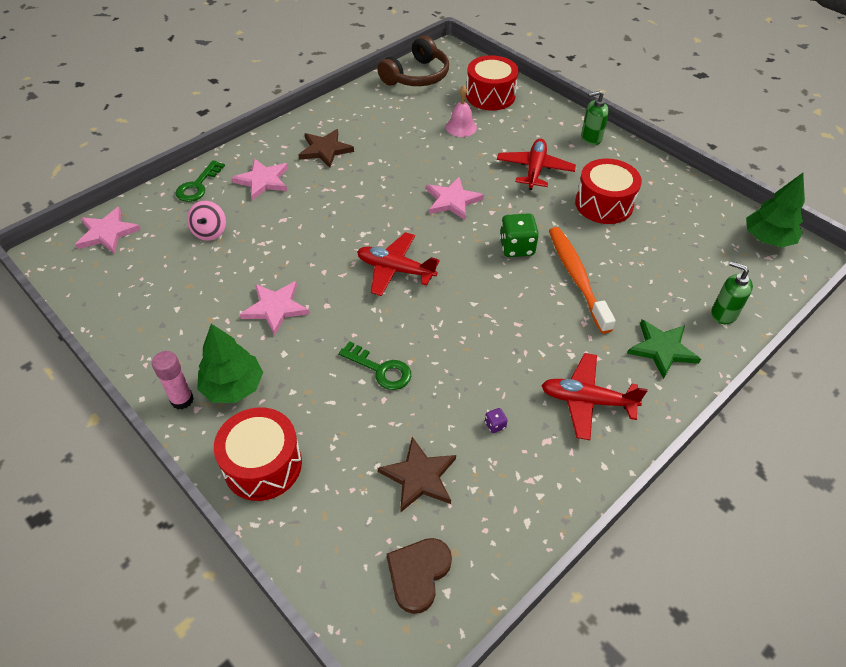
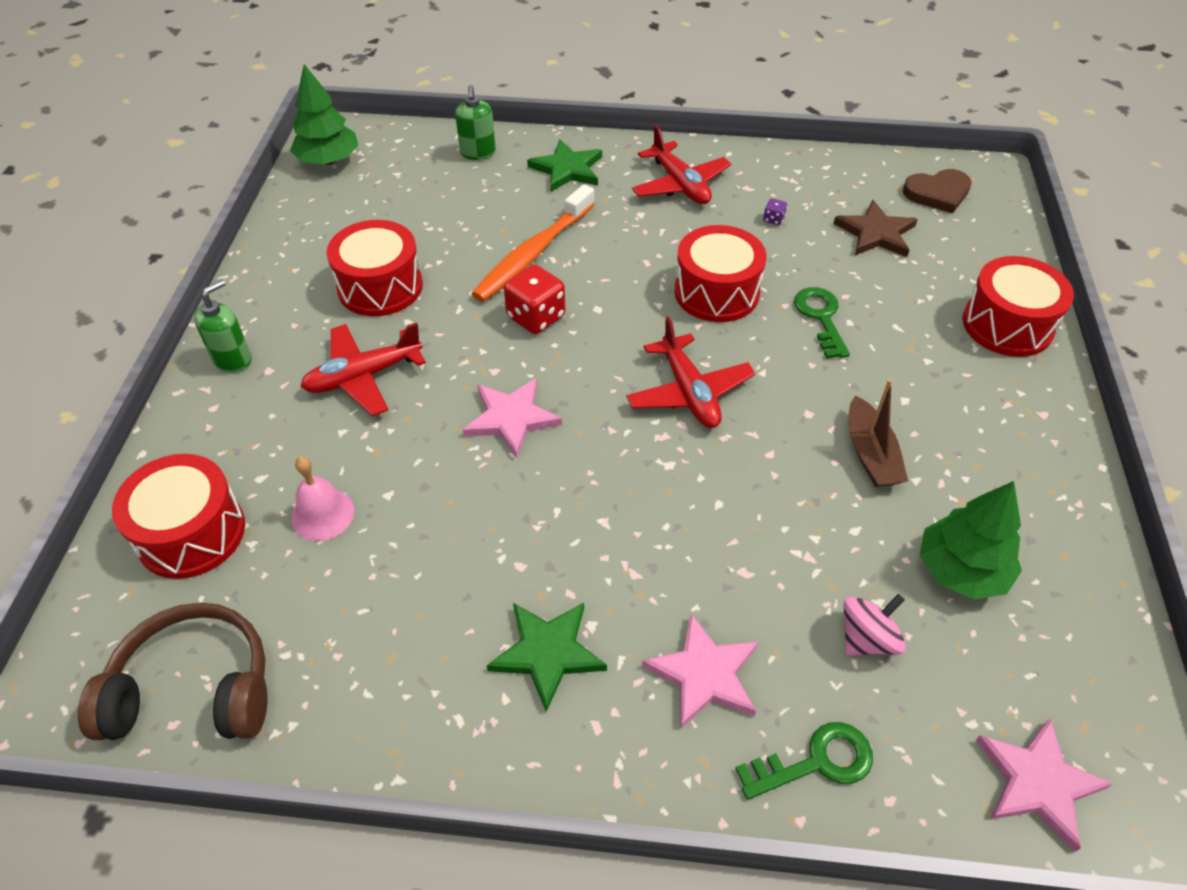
camera: 130 degrees left, 0 degrees up
(182, 400) = (1055, 433): pink glue stick -> none
(233, 387) = (988, 406): green tree -> green tree (961, 570)
(275, 308) = (870, 454): pink star -> brown boat
(325, 150) = (547, 653): brown star -> green star
(455, 336) = (716, 292): none -> red drum
(516, 247) = (536, 317): green dice -> red dice
(591, 138) = (233, 359): green soap dispenser -> green soap dispenser turned 90 degrees counterclockwise

